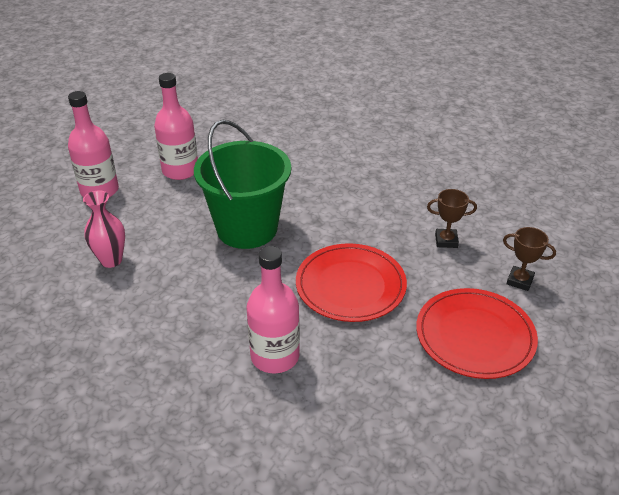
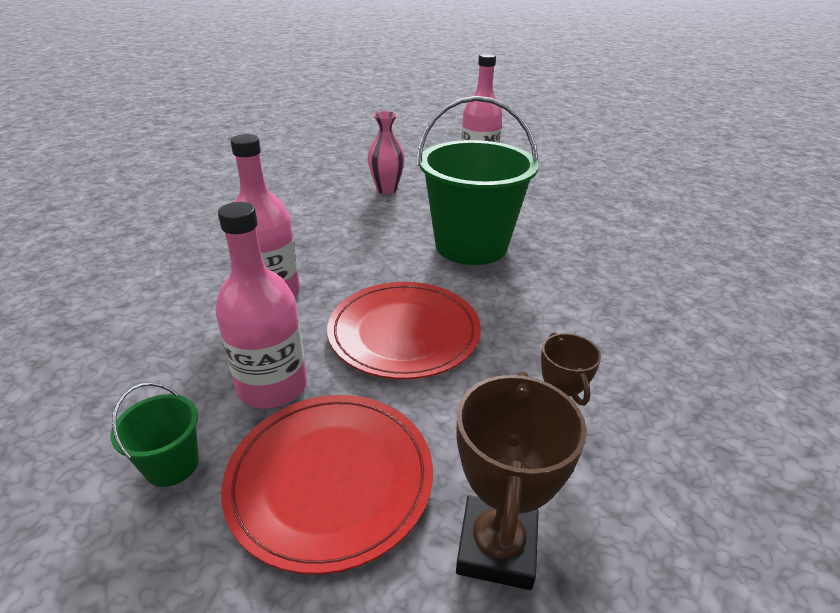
camera: 75 degrees right, 5 degrees down
(180, 170) = (540, 195): pink bottle -> pink bottle (272, 386)
(456, 410) = (172, 465): none -> green bucket
(519, 281) = (496, 547): brown trophy -> brown trophy, size x1.58

